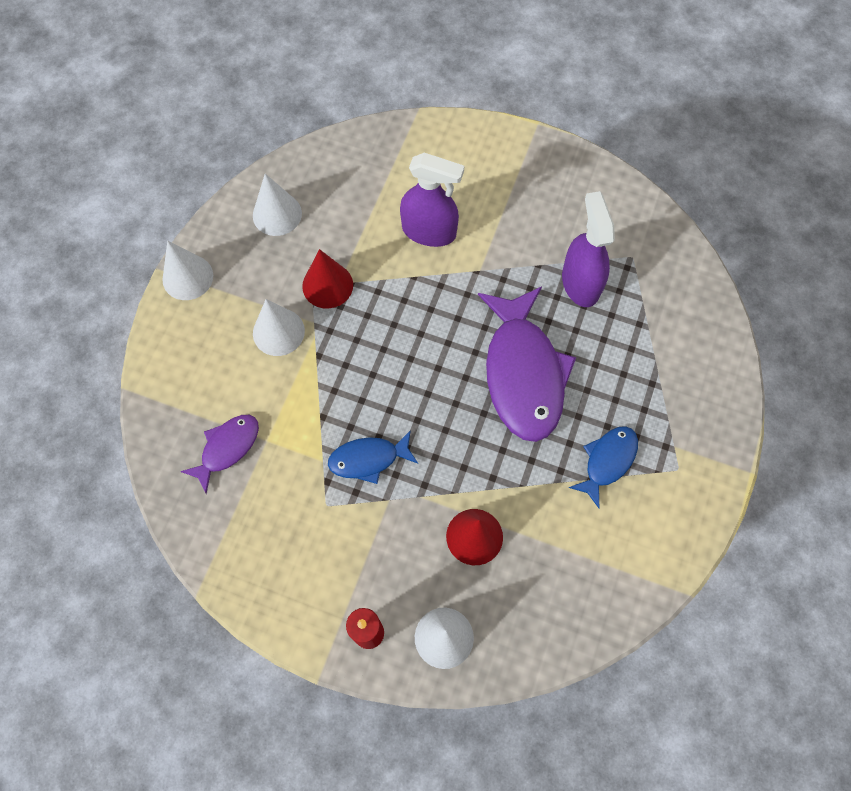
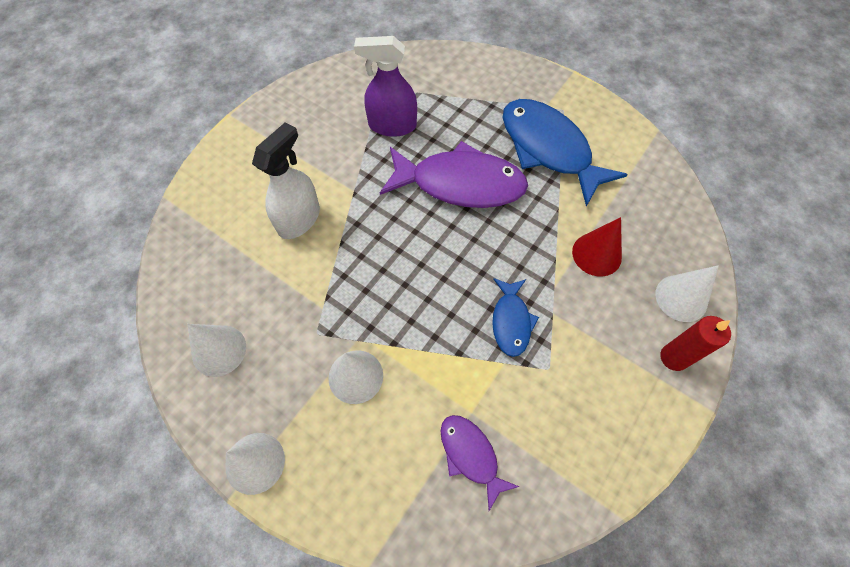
camera: 75 degrees left, 5 degrees down
(327, 285) = (321, 318): red cone -> none
(429, 231) = (299, 219): purple spray bottle -> white spray bottle
(607, 461) = (549, 149): blue fish -> blue fish, size x1.94

